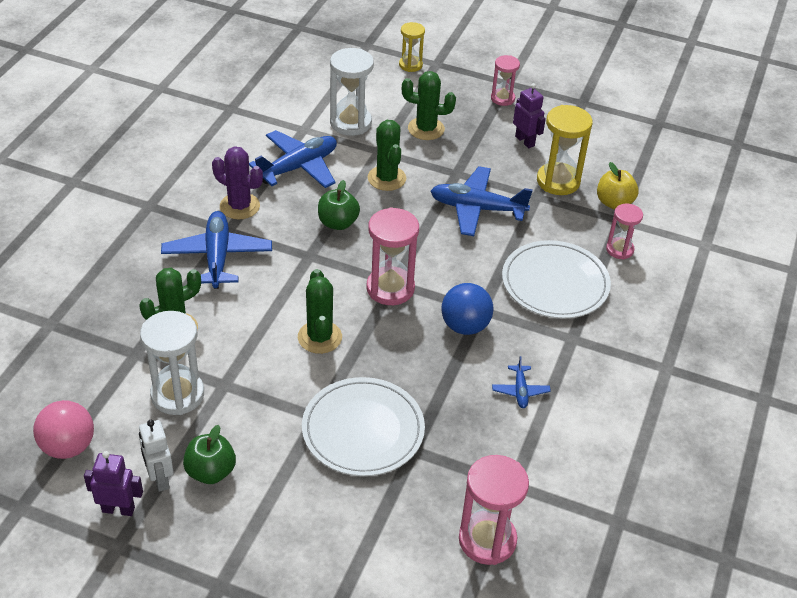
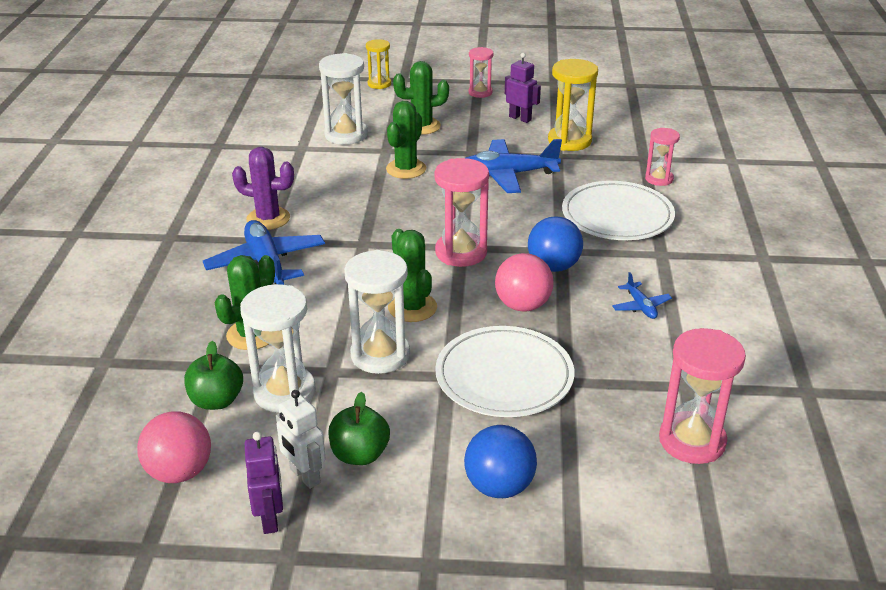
camera: 15 degrees left, 10 degrees down
(118, 509) = (270, 519): purple robot -> purple robot turned 90 degrees clockwise
(270, 379) = (380, 355): none -> white hourglass
(298, 167) = (312, 177): blue plane -> none
(306, 534) = (499, 486): none -> blue ball
(338, 223) = (377, 212): green apple -> green apple (216, 401)
(386, 178) = (406, 169): green cactus -> green cactus turned 60 degrees clockwise
(416, 361) = (523, 305): none -> pink ball
(614, 203) = (630, 146): yellow apple -> none

